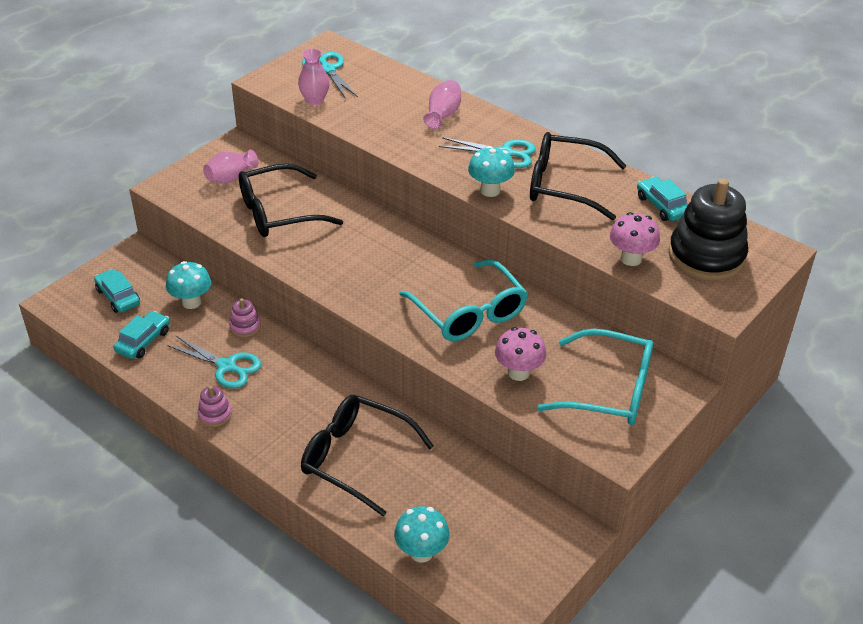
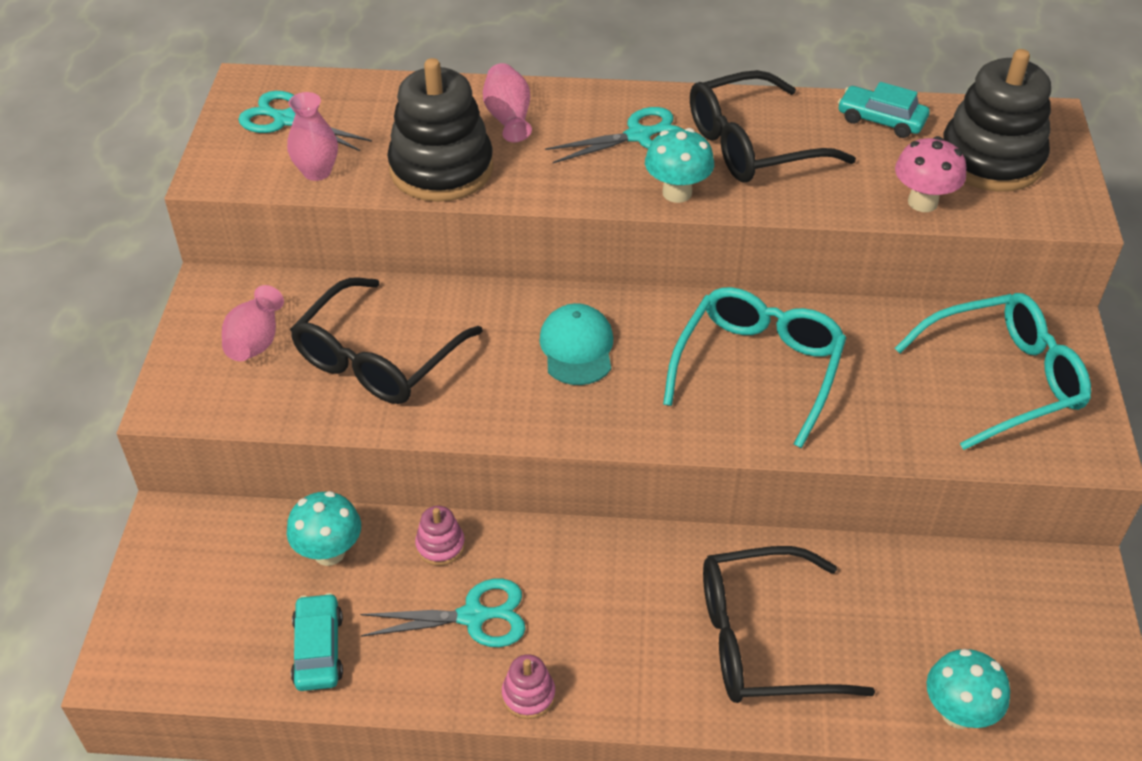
camera: 35 degrees left, 5 degrees up
(118, 297) = (212, 605): turquoise car -> none
(378, 125) = (441, 169): none -> black stacking toy
(383, 255) = (577, 348): none -> turquoise cap
(469, 313) = (758, 369): turquoise glasses -> turquoise glasses turned 90 degrees counterclockwise
(518, 373) = (892, 414): pink mushroom -> none

